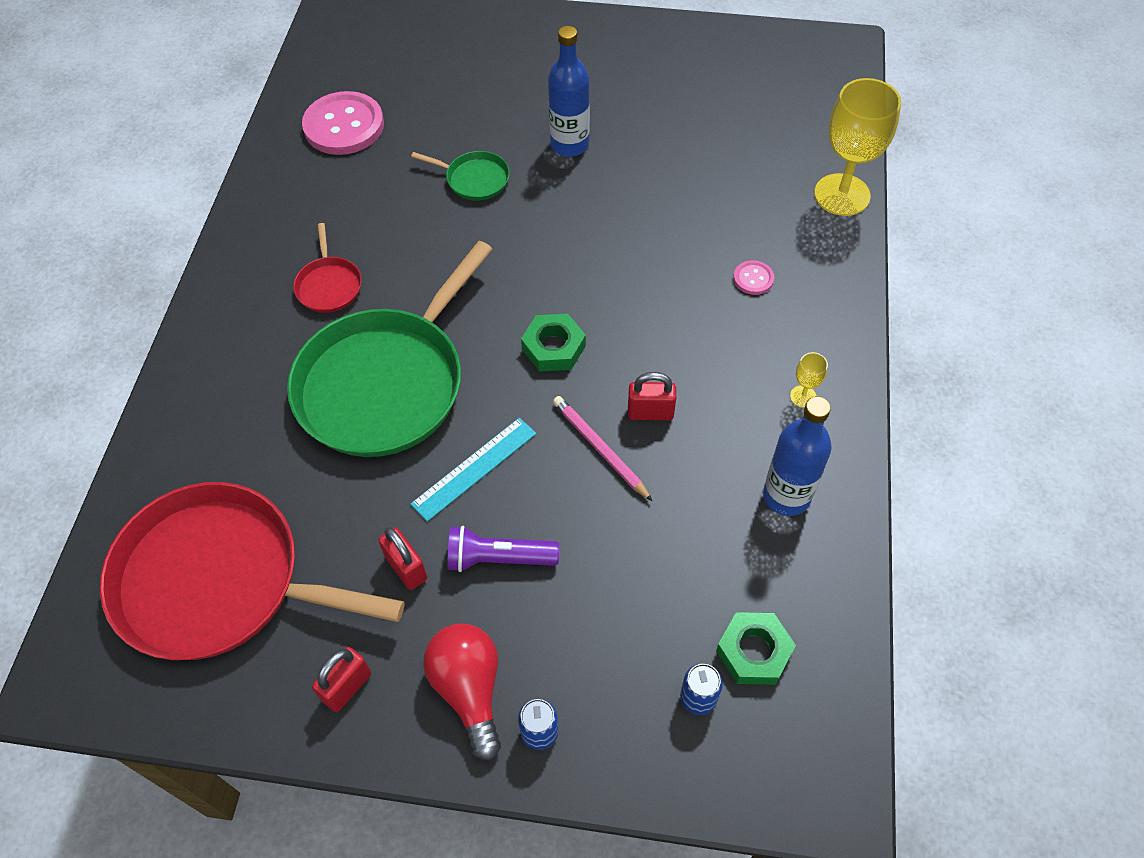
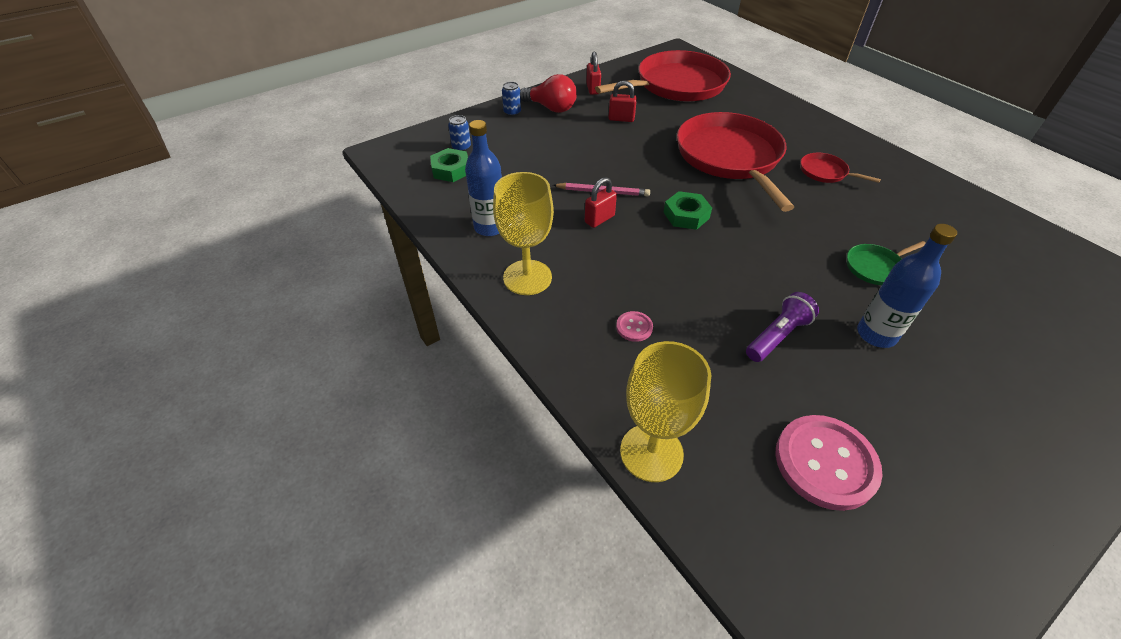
camera: 135 degrees right, 10 degrees down
(344, 126) = (993, 244): pink button -> pink button (825, 463)
(386, 383) = (730, 157): green pan -> red pan
(475, 468) = (644, 155): turquoise ruler -> none
(498, 558) = (591, 139): purple flashlight -> purple flashlight (777, 336)
(803, 396) = (527, 277): yellow goblet -> yellow goblet, size x2.38

